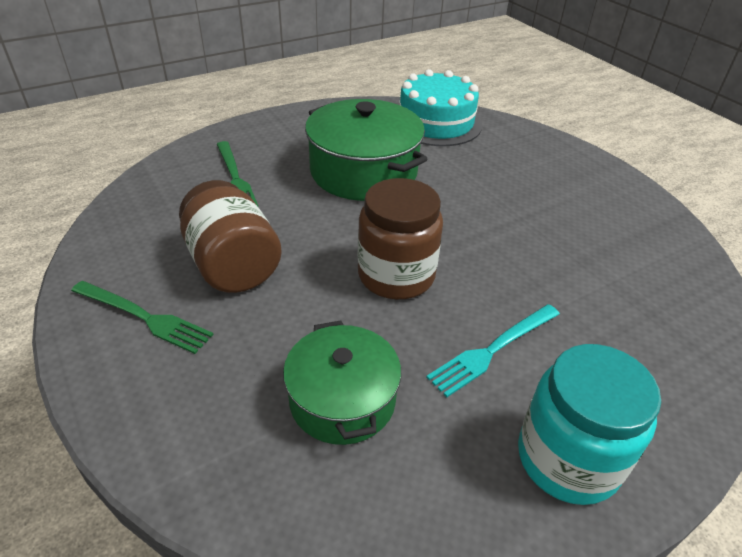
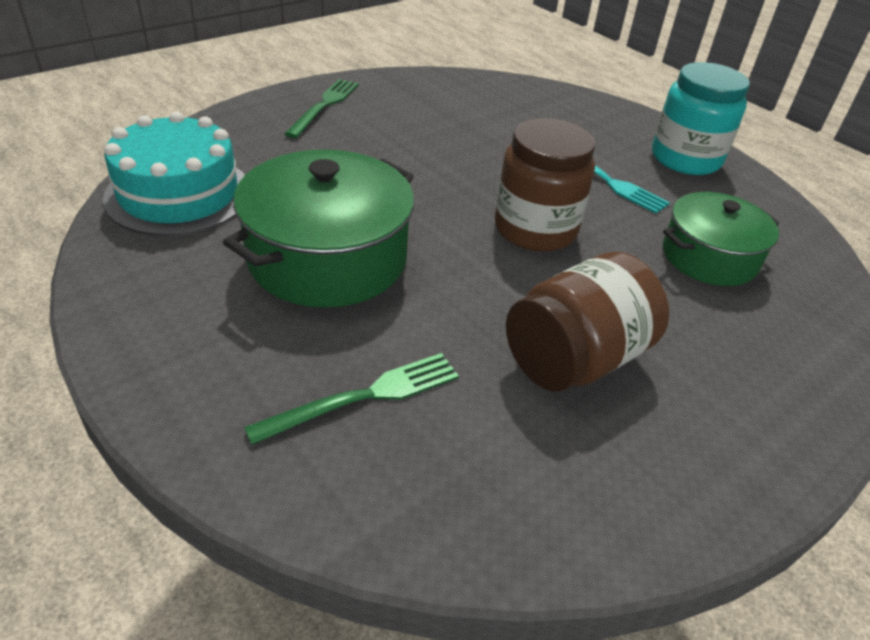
camera: 100 degrees left, 0 degrees up
(144, 317) = (705, 424): green fork -> green fork (324, 106)

